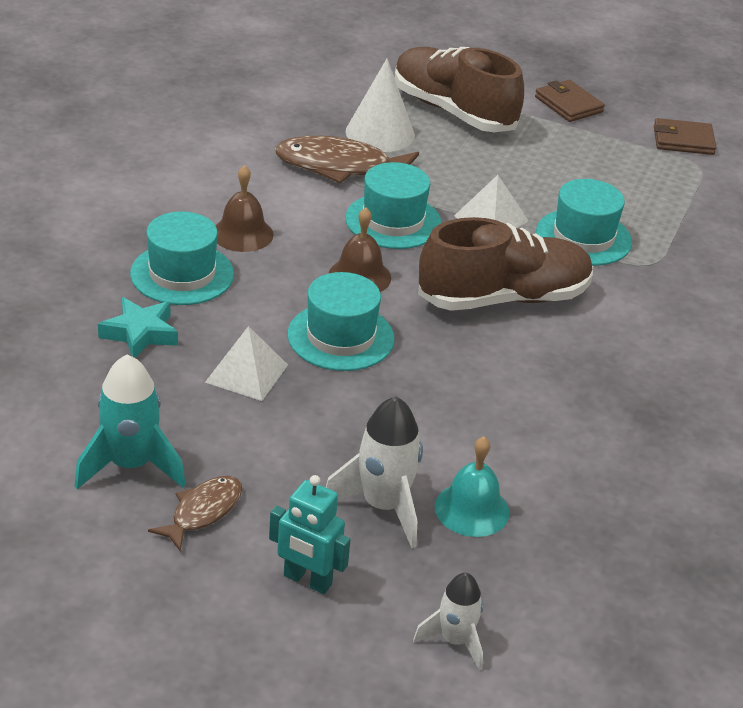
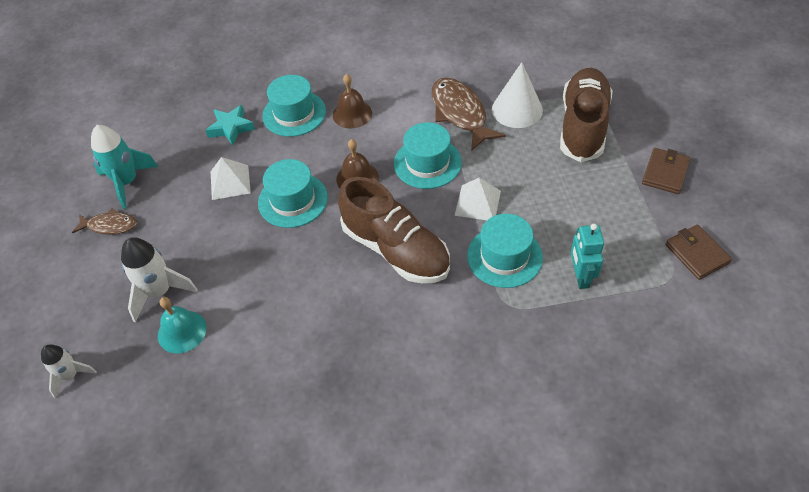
camera: 65 degrees right, 15 degrees up
(307, 580) = (83, 291): turquoise robot -> turquoise robot (580, 277)

